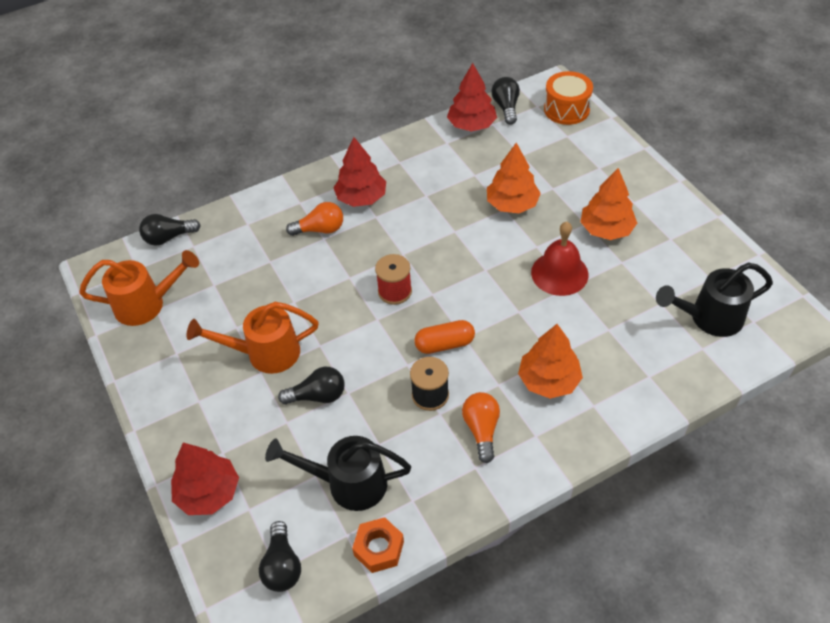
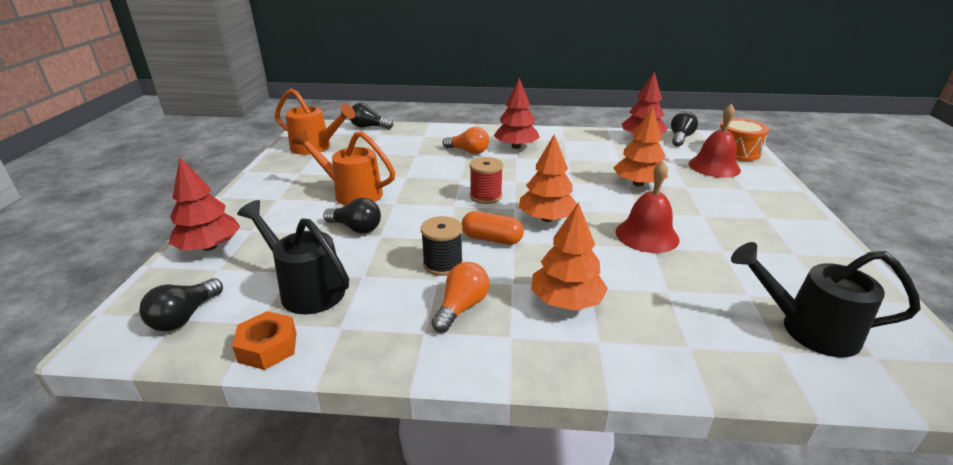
camera: 30 degrees right, 20 degrees down
(559, 144) = (714, 166): none -> red bell
(606, 229) = (722, 224): orange tree -> orange tree (547, 218)

